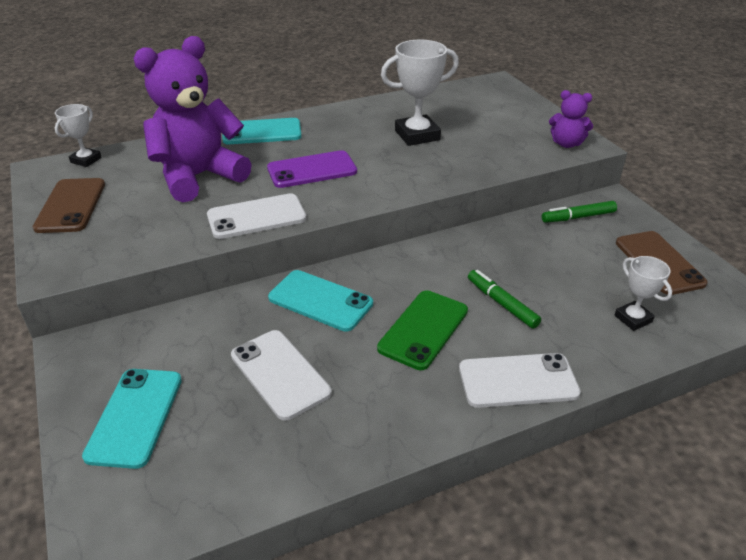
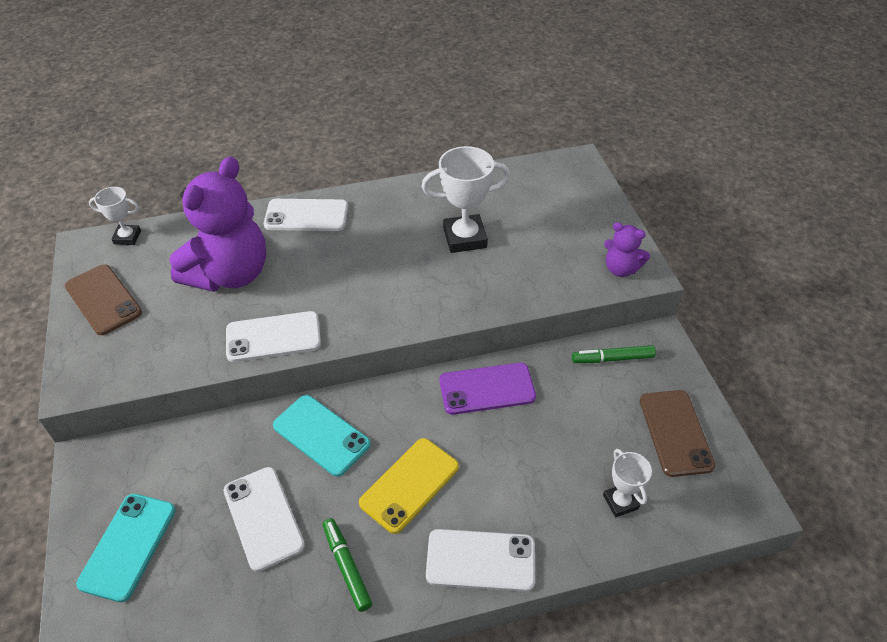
camera: 10 degrees right, 10 degrees up
(71, 206) = (103, 299): brown phone -> brown phone turned 45 degrees counterclockwise
(86, 160) = (127, 237): white trophy -> white trophy turned 60 degrees clockwise
(199, 177) = (230, 274): purple teddy bear -> purple teddy bear turned 150 degrees clockwise
(262, 132) = (306, 215): turquoise phone -> white phone
(312, 170) = (343, 277): purple phone -> purple phone (487, 389)
(423, 329) = (409, 485): green phone -> yellow phone
(502, 304) = (495, 464): green marker -> green marker (347, 567)

